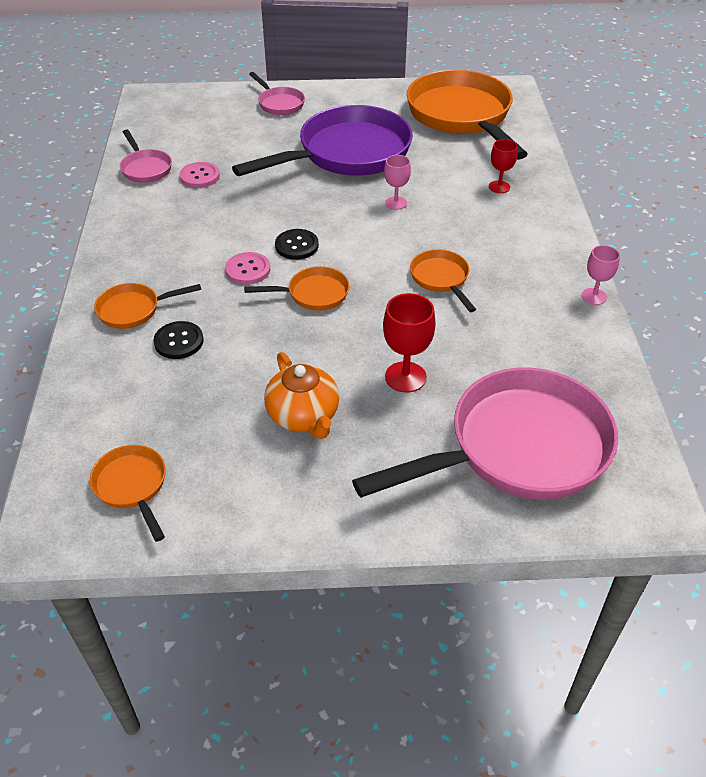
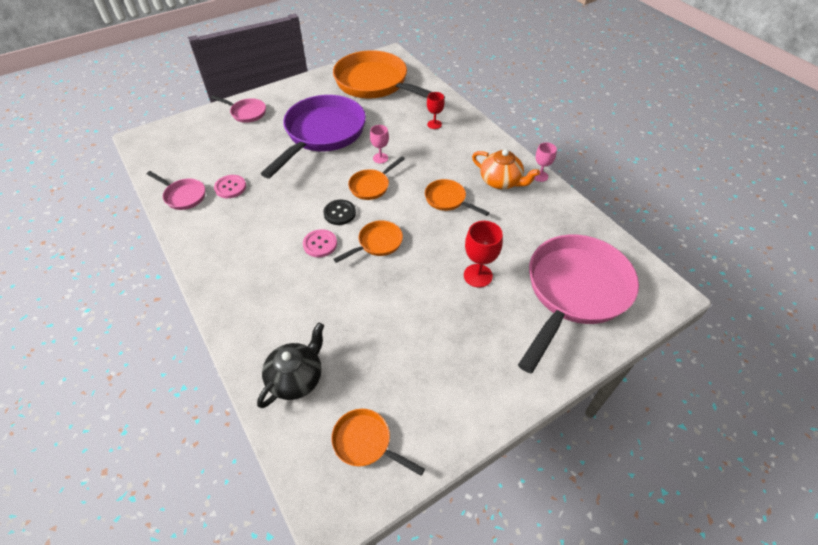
camera: 30 degrees left, 5 degrees up
(115, 391) = (296, 378): none -> black teapot
(134, 310) = (261, 309): orange pan -> orange pan (371, 186)
(179, 341) = (313, 318): black button -> none
(304, 416) = (438, 332): orange teapot -> orange teapot (501, 181)

